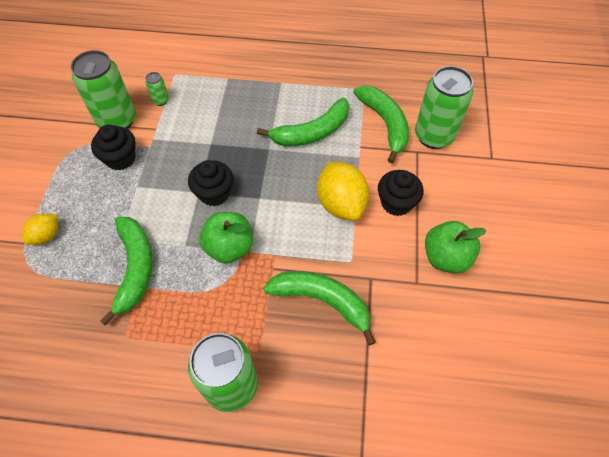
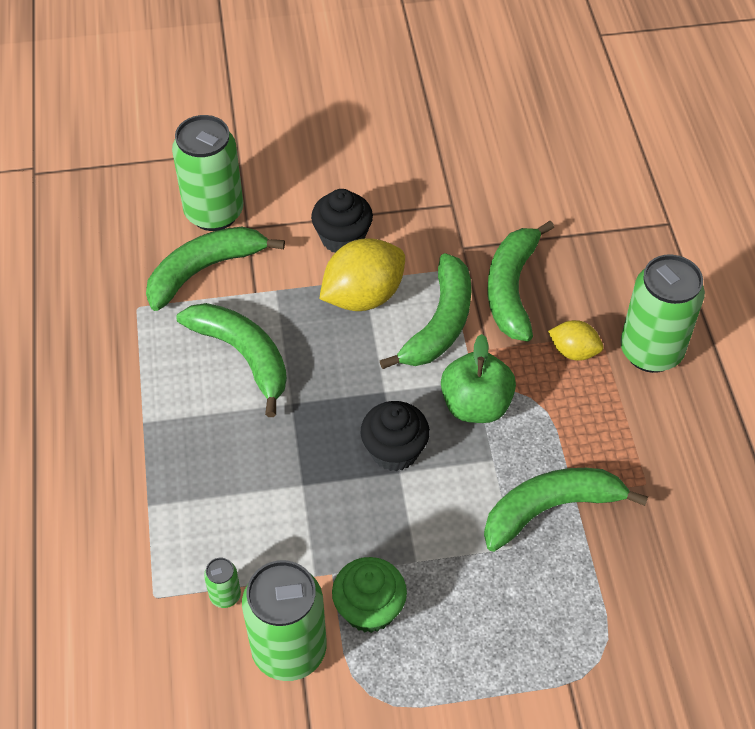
camera: 105 degrees left, 5 degrees down
(46, 235) = (545, 654): yellow lemon -> yellow lemon (573, 351)
(120, 158) = (369, 609): black cupcake -> green cupcake
(304, 244) = (440, 324): none -> green banana
(446, 257) = (407, 181): green apple -> none

